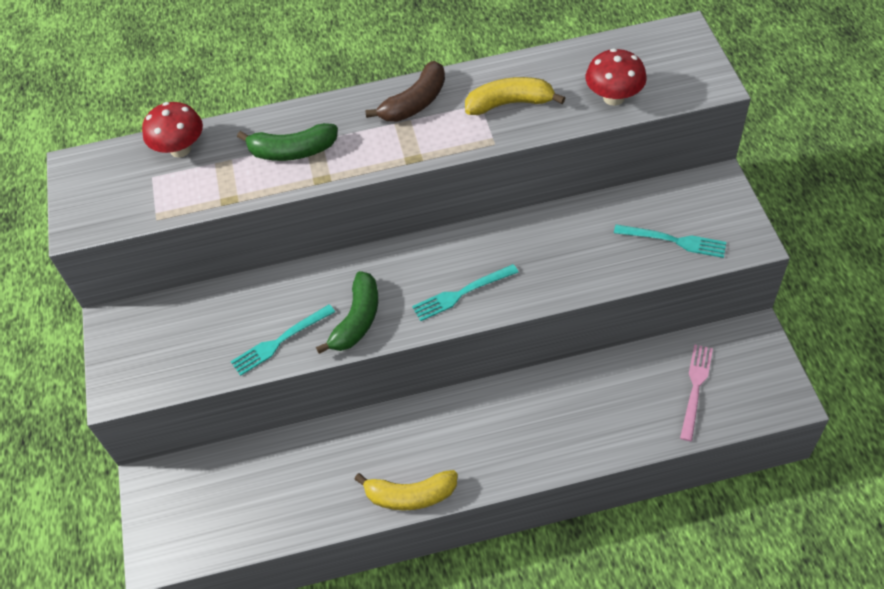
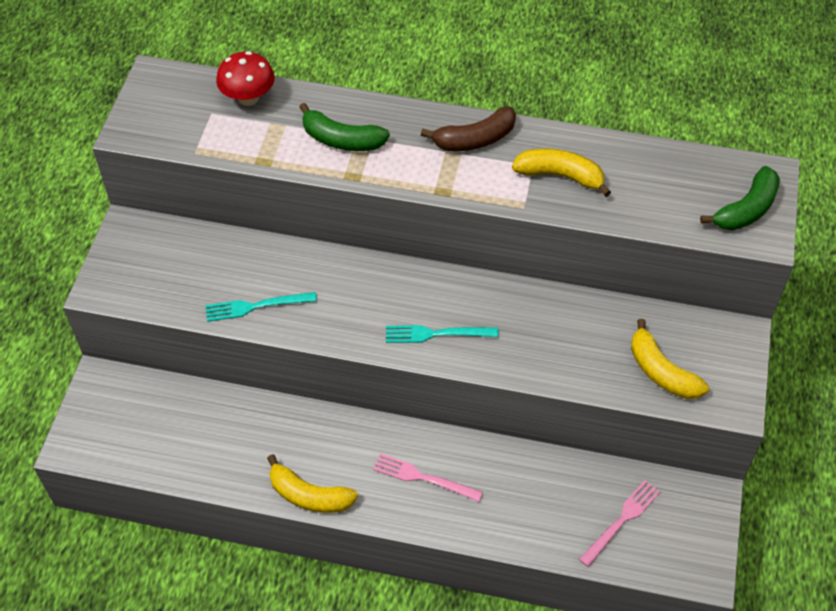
camera: 20 degrees right, 0 degrees up
(357, 320) = (332, 317): green banana -> green banana (746, 209)
(504, 431) = (423, 478): none -> pink fork
(613, 97) = (661, 210): red mushroom -> none
(674, 241) = (661, 372): turquoise fork -> yellow banana

